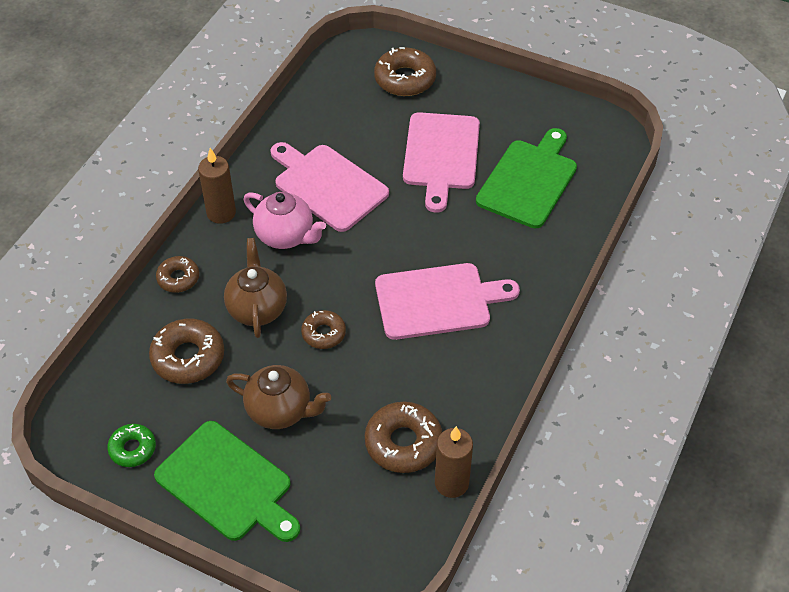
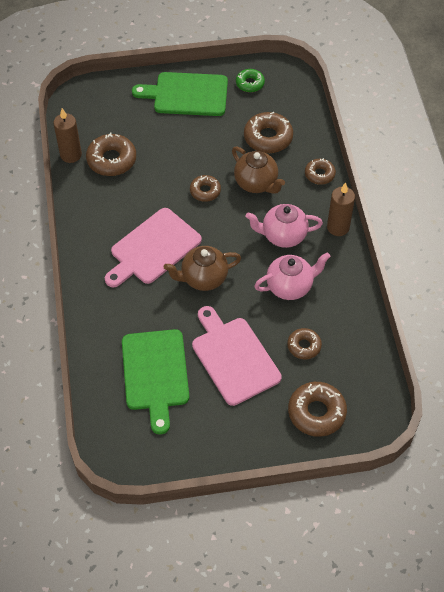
camera: 145 degrees right, 5 degrees up
(280, 411) = (192, 139): brown teapot -> brown teapot (203, 278)
(328, 185) = (290, 286): pink cutting board -> pink teapot
(366, 130) = (304, 346): none -> brown donut

